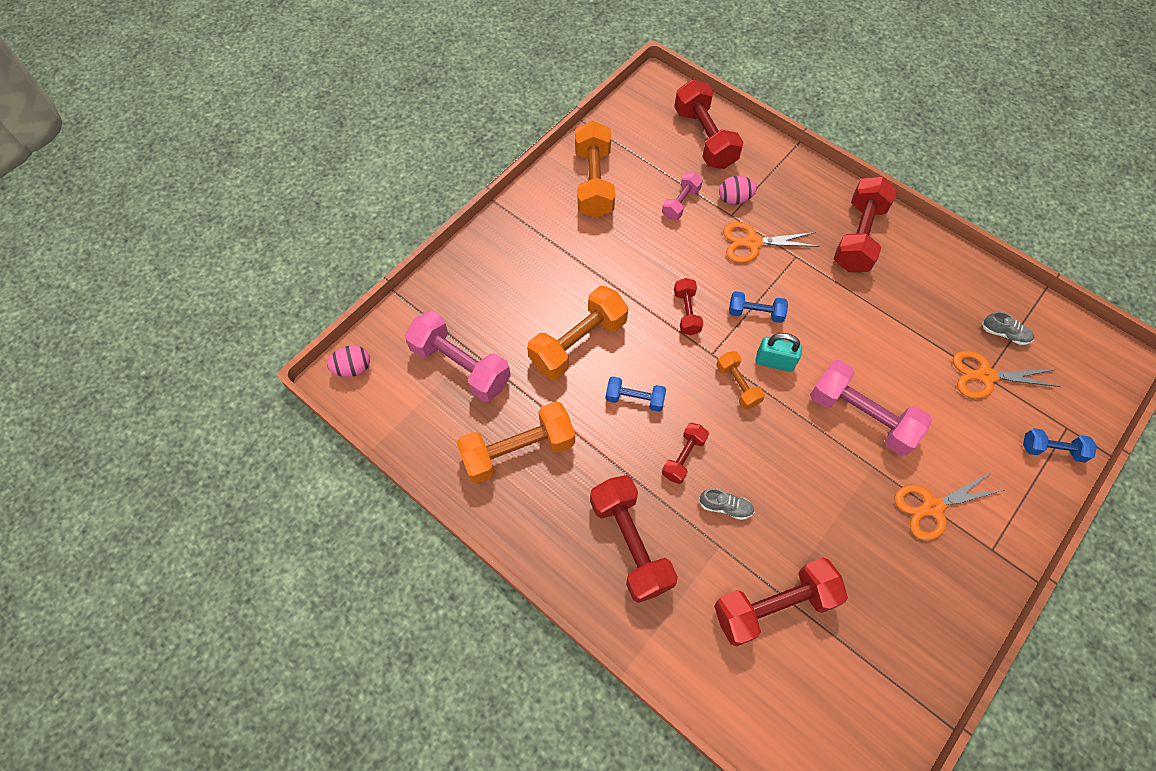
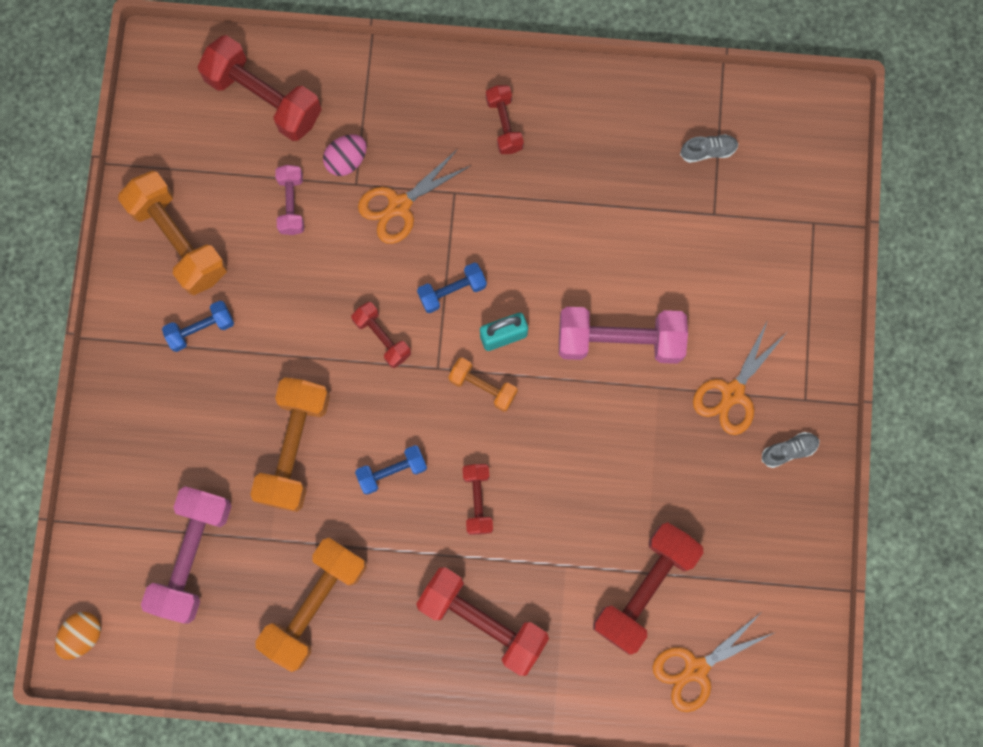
camera: 35 degrees left, 15 degrees up
(353, 368) = (83, 635): pink egg -> orange egg
(461, 366) = (192, 556): pink dumbbell -> pink dumbbell turned 75 degrees counterclockwise
(725, 507) = (547, 524): grey shoe -> grey shoe (788, 450)
(858, 237) = (504, 124): red dumbbell -> red dumbbell, size x0.54
(986, 376) = (713, 214): orange scissors -> orange scissors (696, 669)
(1051, 450) = (810, 257): blue dumbbell -> blue dumbbell (201, 329)

